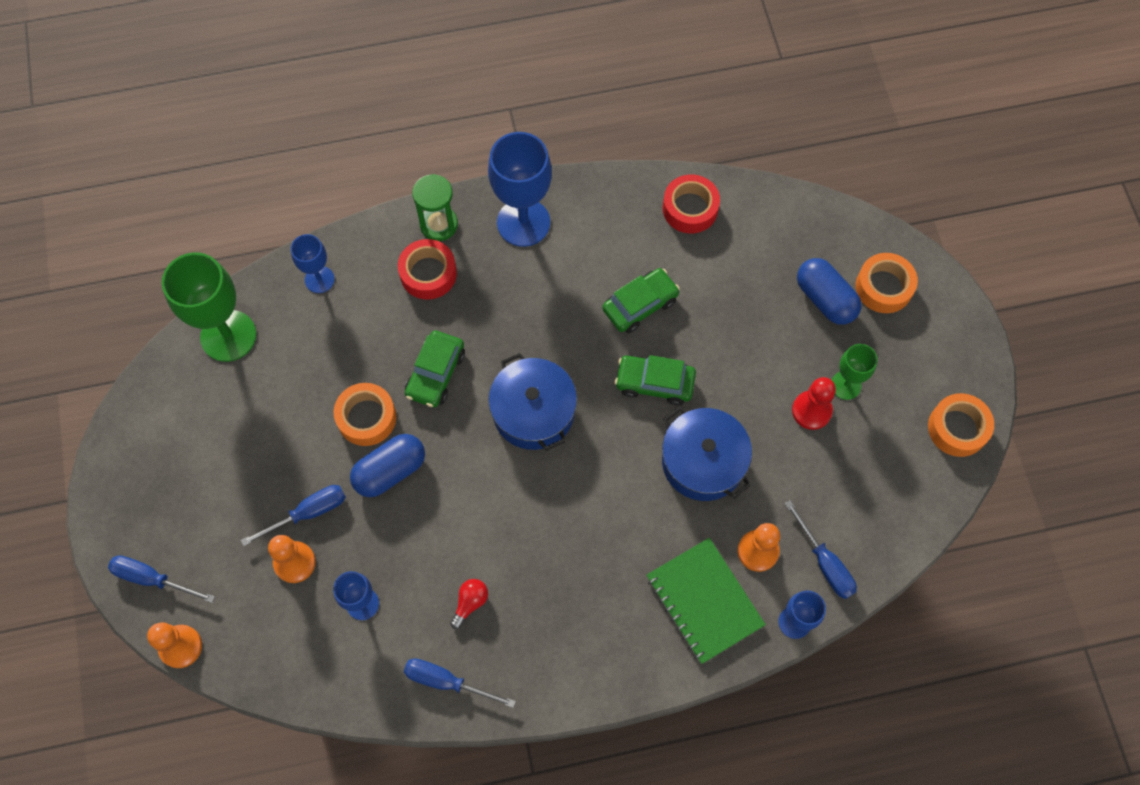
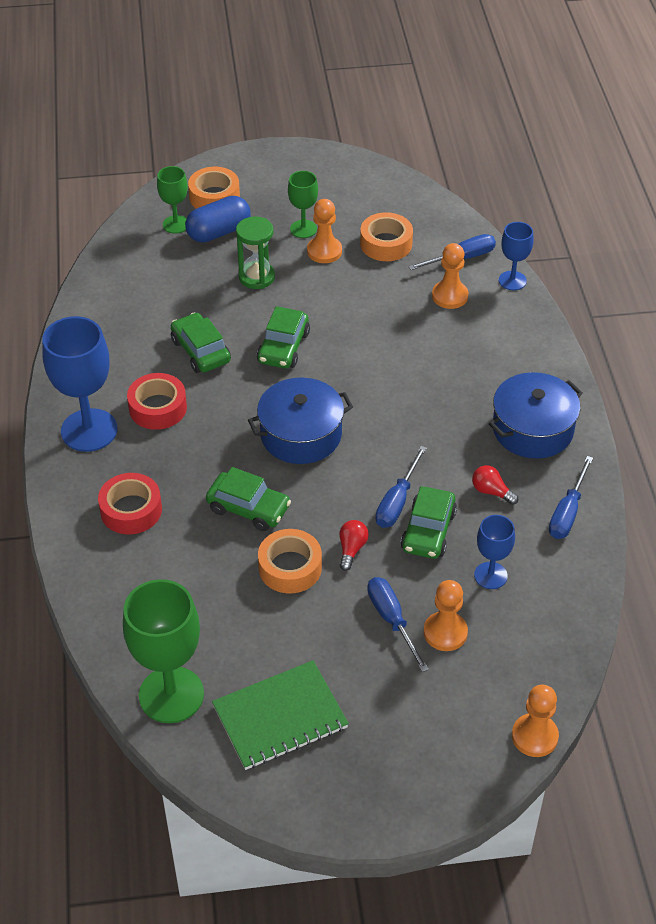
camera: 85 degrees left, 20 degrees down
(152, 579) = (458, 766): blue screwdriver -> blue screwdriver (397, 501)
(319, 279) = (117, 606): blue goblet -> none
(390, 471) = (351, 549): blue capsule -> red light bulb
(415, 542) = (428, 531): none -> green car
(439, 224) = (74, 499): green hourglass -> green hourglass (256, 277)
(690, 208) = (105, 308): red tape -> red tape (158, 408)
(703, 462) = (364, 322): blue pot -> blue pot (532, 429)
(704, 601) = (493, 333): green notebook -> green notebook (280, 717)
(811, 411) = (324, 251): red pawn -> orange pawn
(830, 255) = (176, 224): none -> green goblet
(957, 428) = (350, 172): orange tape -> orange tape (386, 244)

